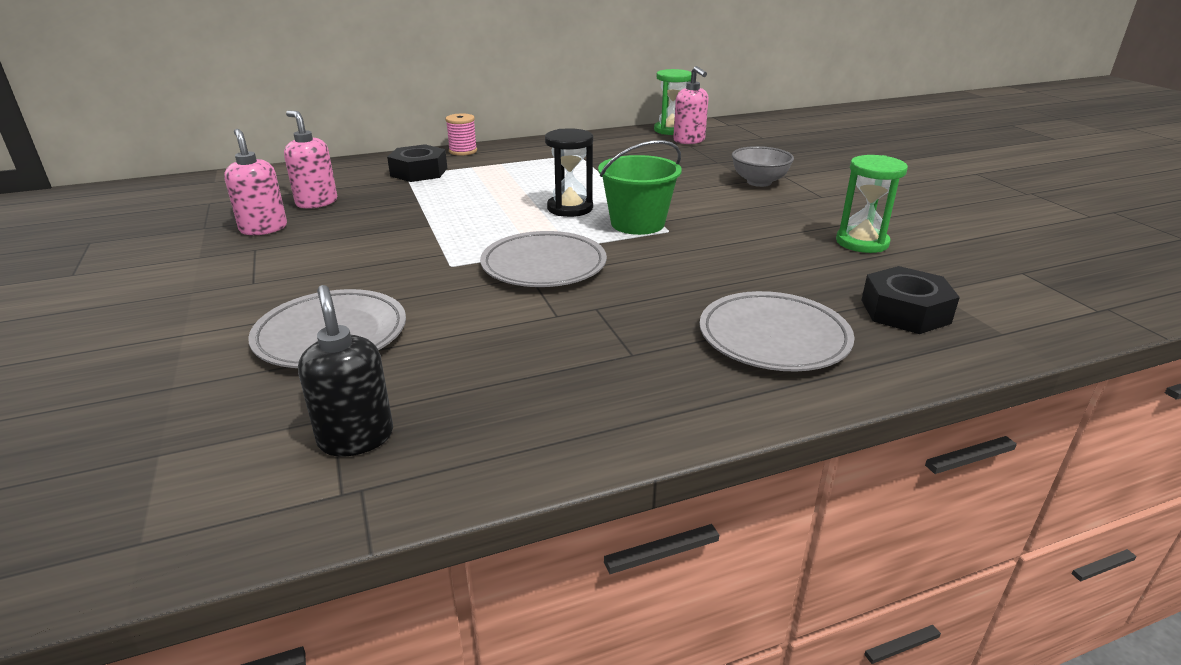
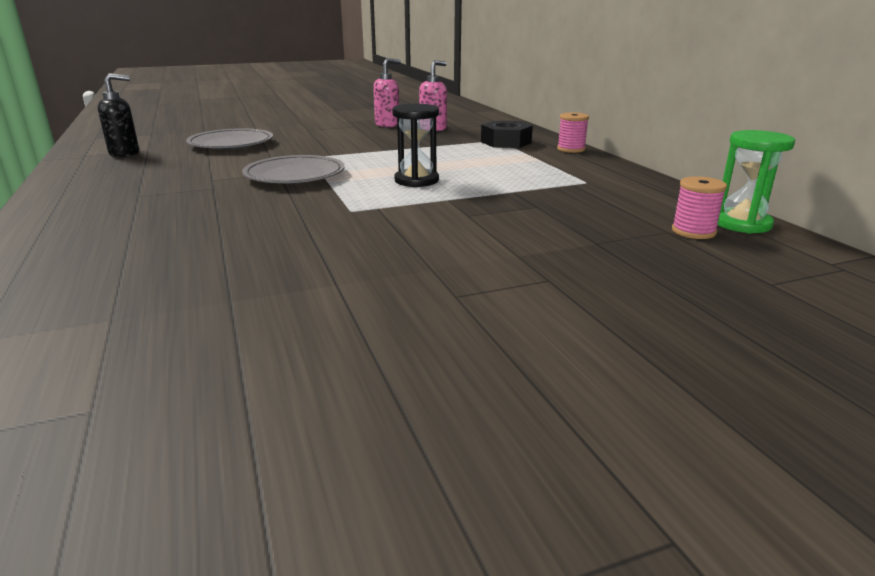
camera: 90 degrees right, 5 degrees down
(637, 223) = (372, 200): green bucket -> none
(689, 141) = (693, 231): pink soap dispenser -> pink spool
(759, 182) = (512, 260): grey bowl -> none
(773, 337) = (108, 233): grey plate -> none
(862, 242) = (275, 298): green hourglass -> none
(905, 311) = (86, 293): black nut -> none

